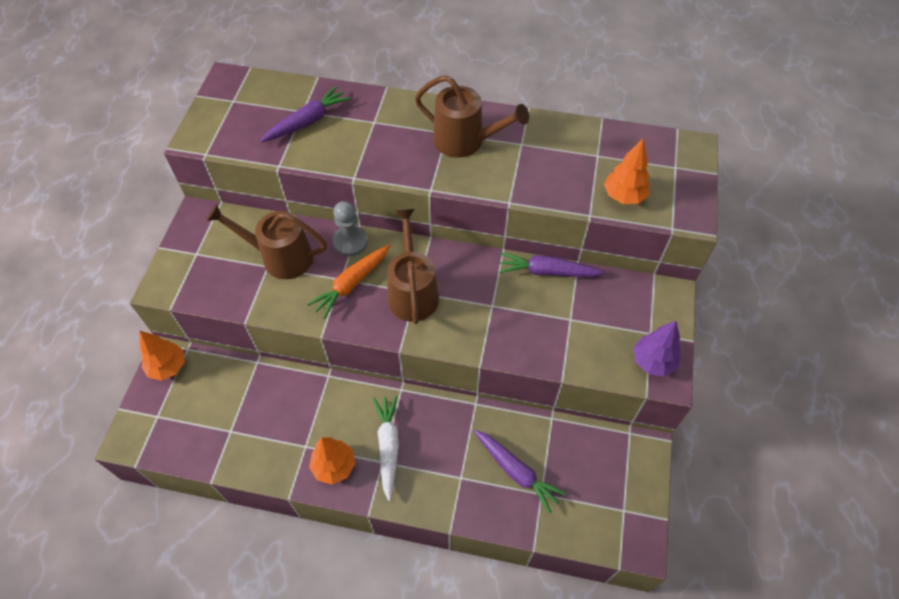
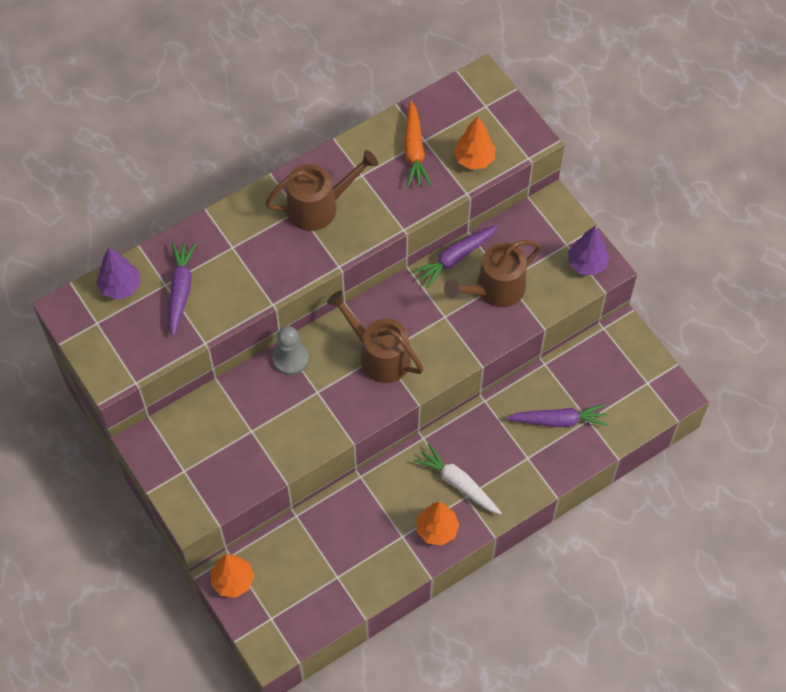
camera: 45 degrees left, 5 degrees up
(275, 91) = (120, 287): none -> purple tree
(281, 257) = (252, 416): brown watering can -> brown watering can (495, 289)
(351, 284) = (329, 388): orange carrot -> orange carrot (414, 150)

